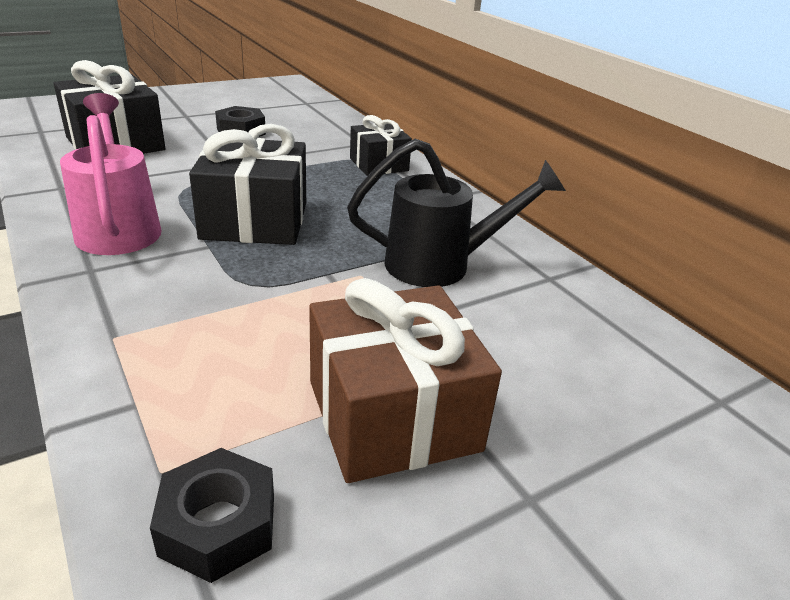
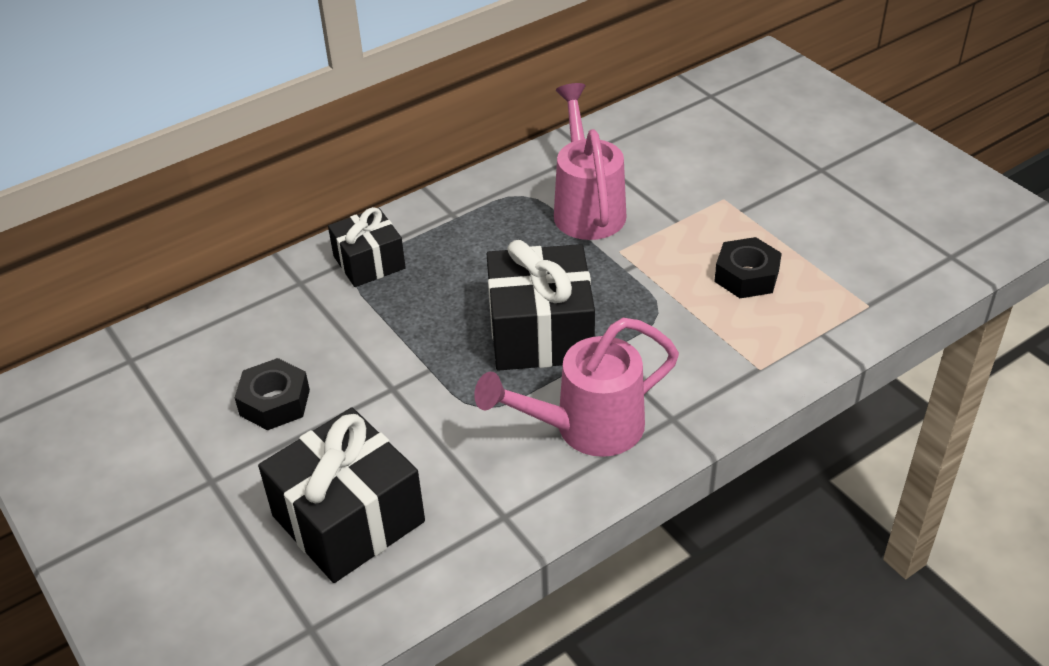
camera: 90 degrees left, 10 degrees up
(218, 525) = (892, 274): black nut -> black nut (746, 276)
(393, 415) = (781, 220): brown gift -> none
(441, 264) = (587, 207): black watering can -> pink watering can

